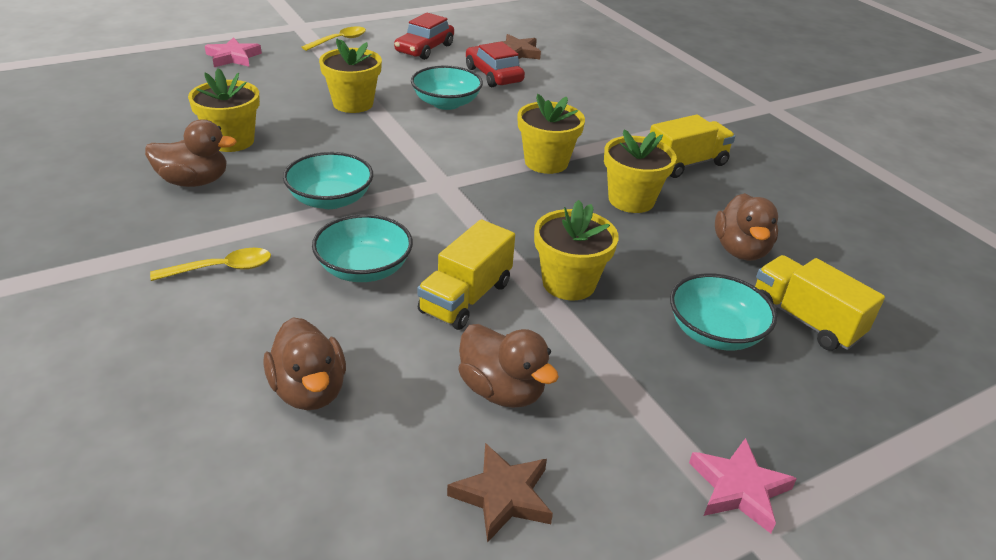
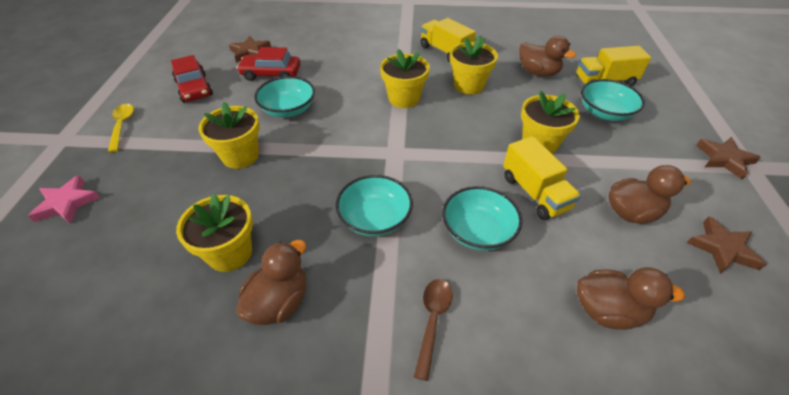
camera: 55 degrees left, 10 degrees up
(221, 269) = (432, 321): yellow spoon -> brown spoon
(686, 164) = (445, 51): yellow truck -> yellow truck turned 45 degrees counterclockwise
(739, 489) = (724, 159): pink star -> brown star

